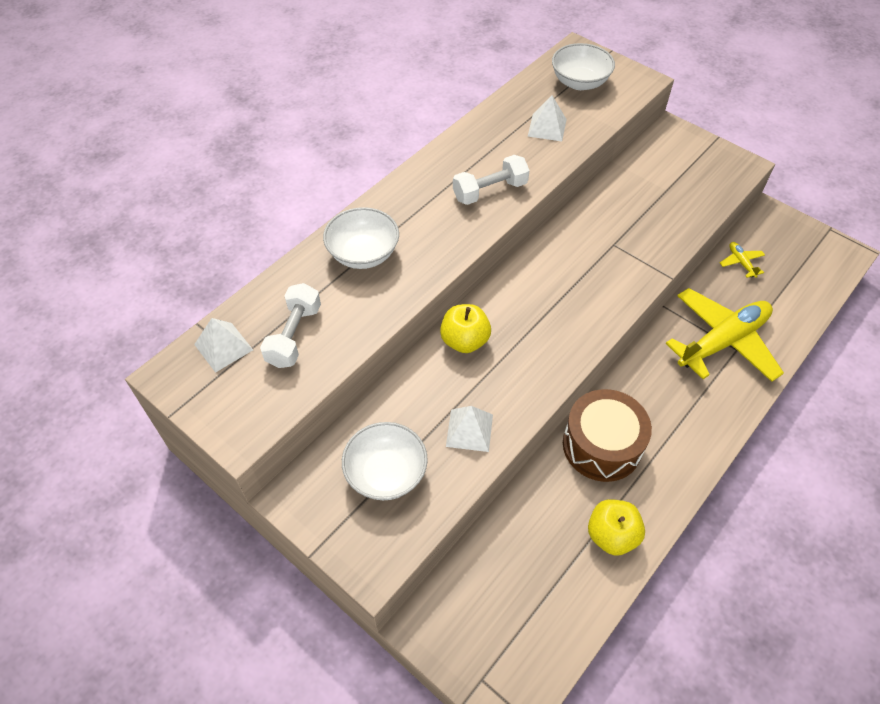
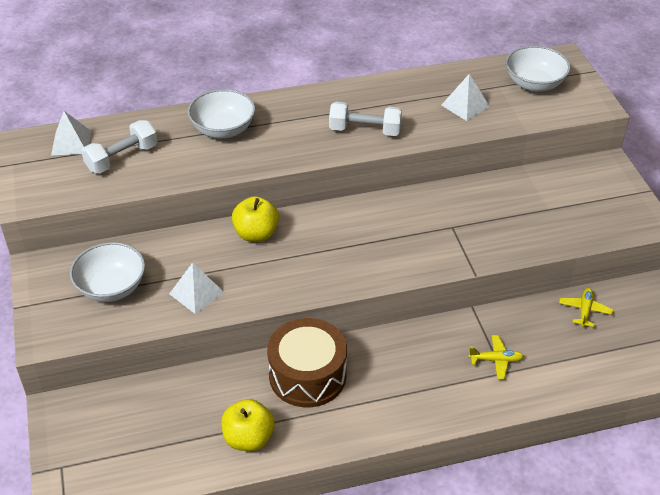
camera: 35 degrees right, 10 degrees down
(722, 342) = (496, 360): yellow plane -> yellow plane, size x0.41

